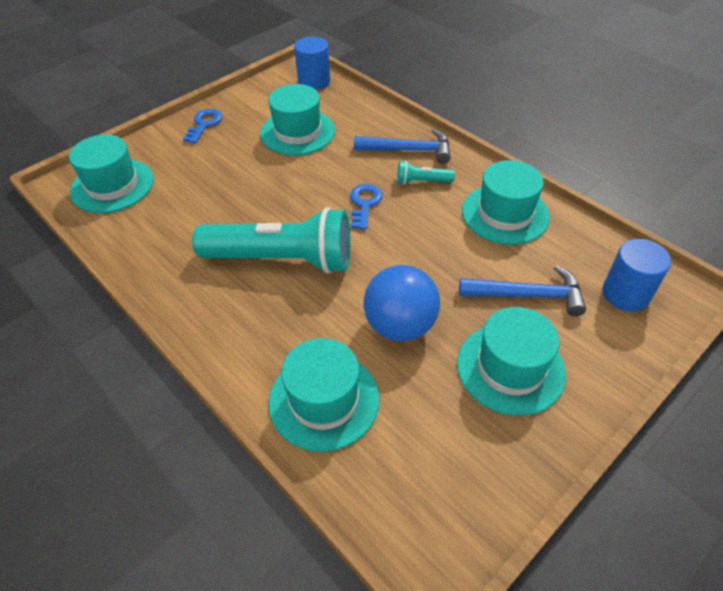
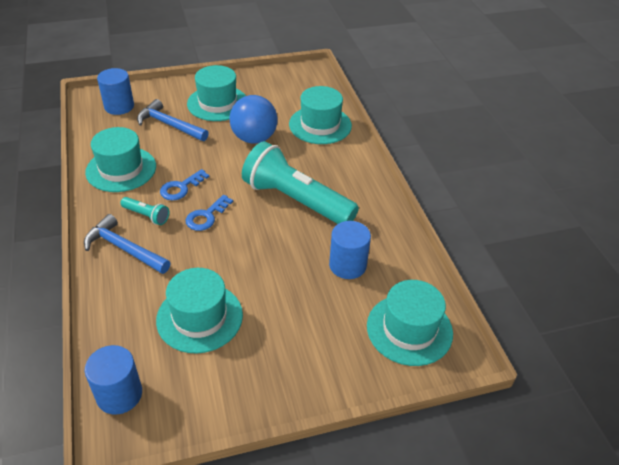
camera: 155 degrees left, 5 degrees down
(190, 214) = (347, 265): none -> blue cylinder
(204, 124) = (287, 378): blue key -> blue key (181, 188)

